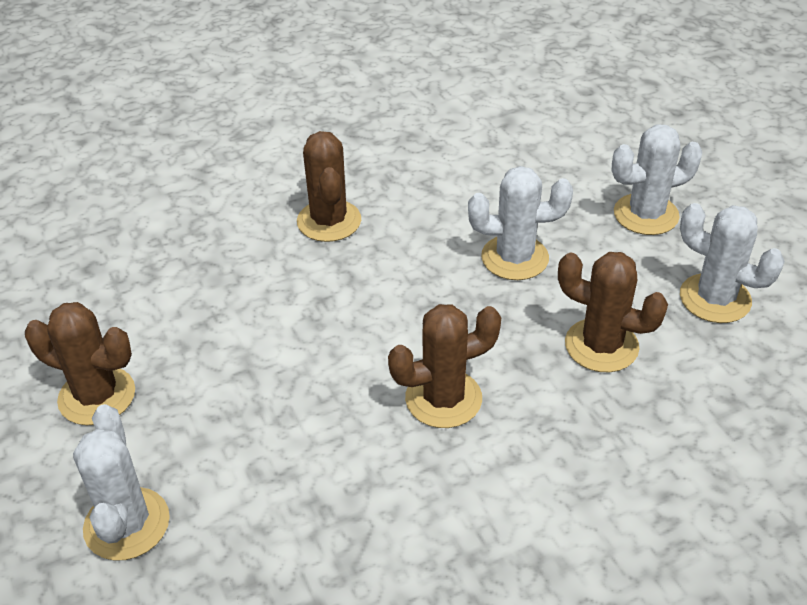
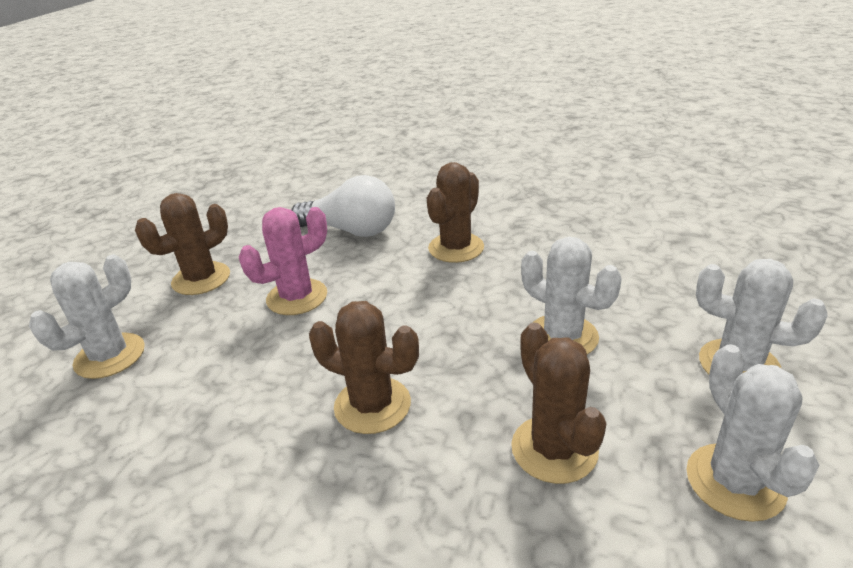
camera: 45 degrees right, 10 degrees down
(97, 396) = (201, 279): brown cactus -> brown cactus turned 75 degrees clockwise
(192, 255) = (351, 230): none -> white light bulb
(240, 353) = (297, 297): none -> pink cactus

